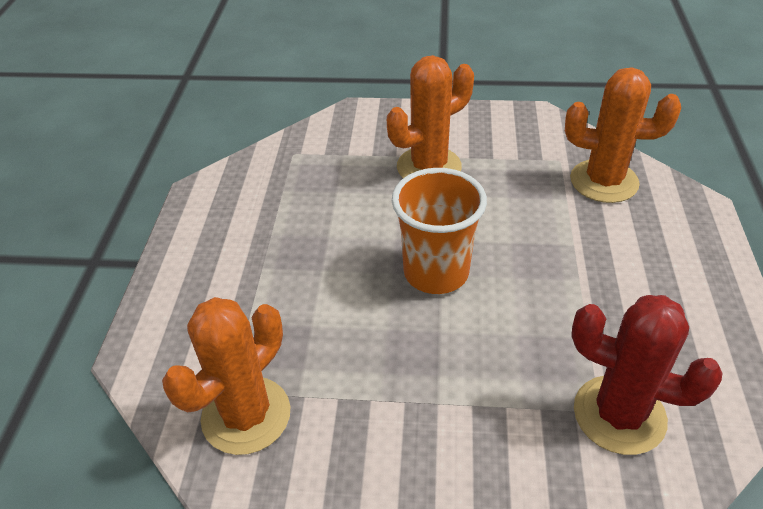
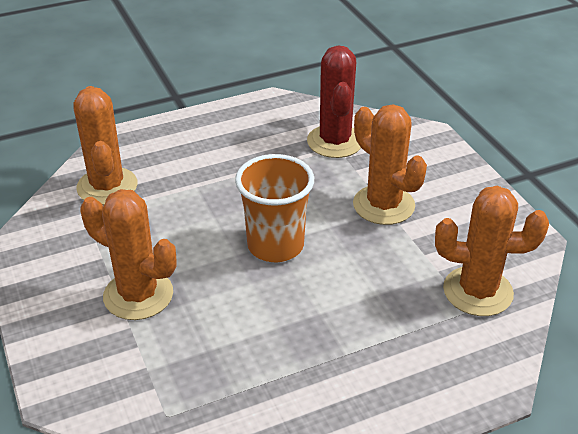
camera: 120 degrees left, 5 degrees down
(448, 402) = (383, 205): none -> orange cactus

